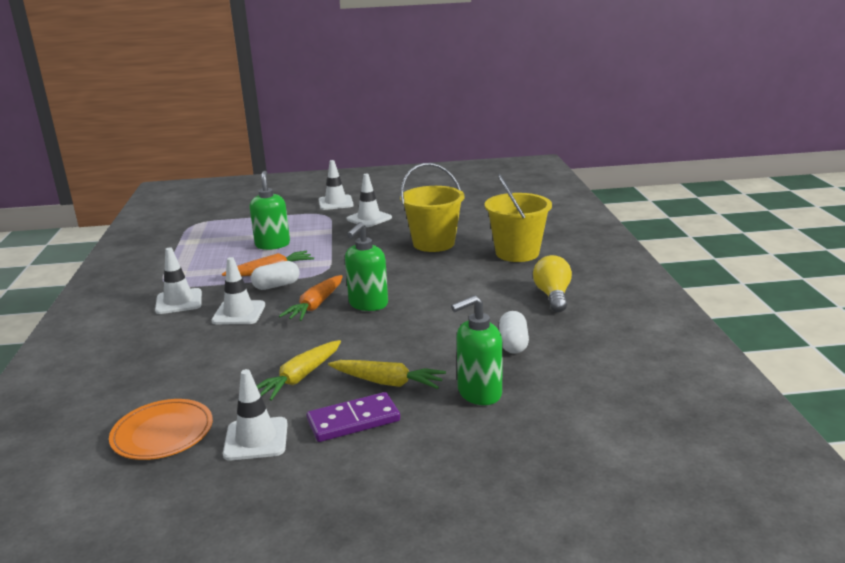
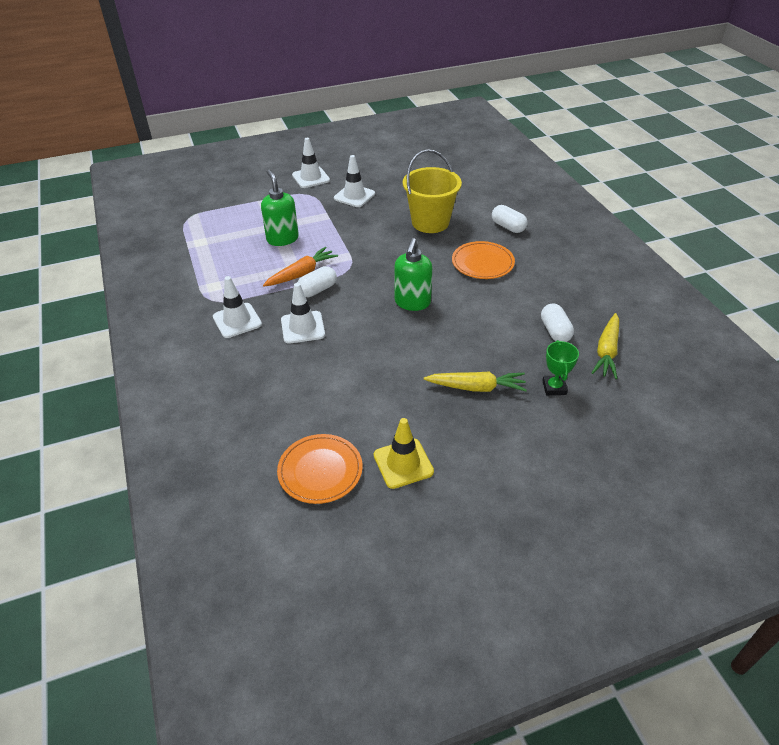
camera: 15 degrees left, 20 degrees up
(256, 439) = (403, 463): white traffic cone -> yellow traffic cone
(300, 377) = (401, 393): yellow carrot -> yellow carrot (606, 351)
(315, 305) = (367, 309): orange carrot -> none
(353, 421) = (471, 431): purple domino -> none
(468, 279) = (482, 263): none -> orange plate
(479, 393) = (554, 387): green soap dispenser -> green trophy
(517, 253) = (508, 227): yellow bucket -> white capsule
(553, 296) = (561, 274): yellow light bulb -> none

